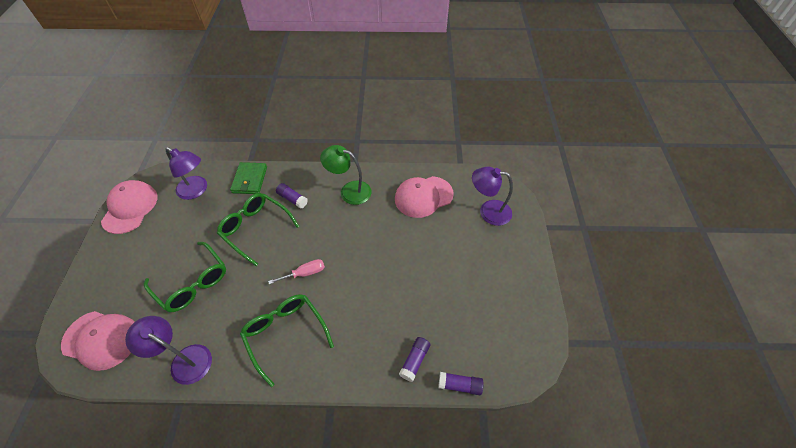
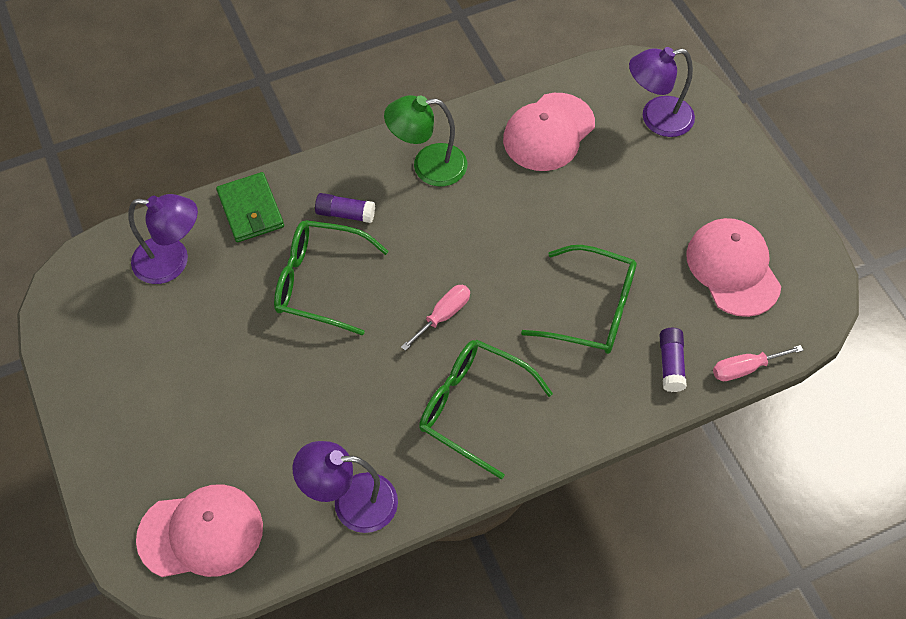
camera: 25 degrees left, 5 degrees up
(130, 208) = (78, 333): pink cap -> pink cap (733, 269)
(193, 283) = (281, 400): green glasses -> green glasses (592, 310)
(459, 385) = (744, 368): purple glue stick -> pink screwdriver

